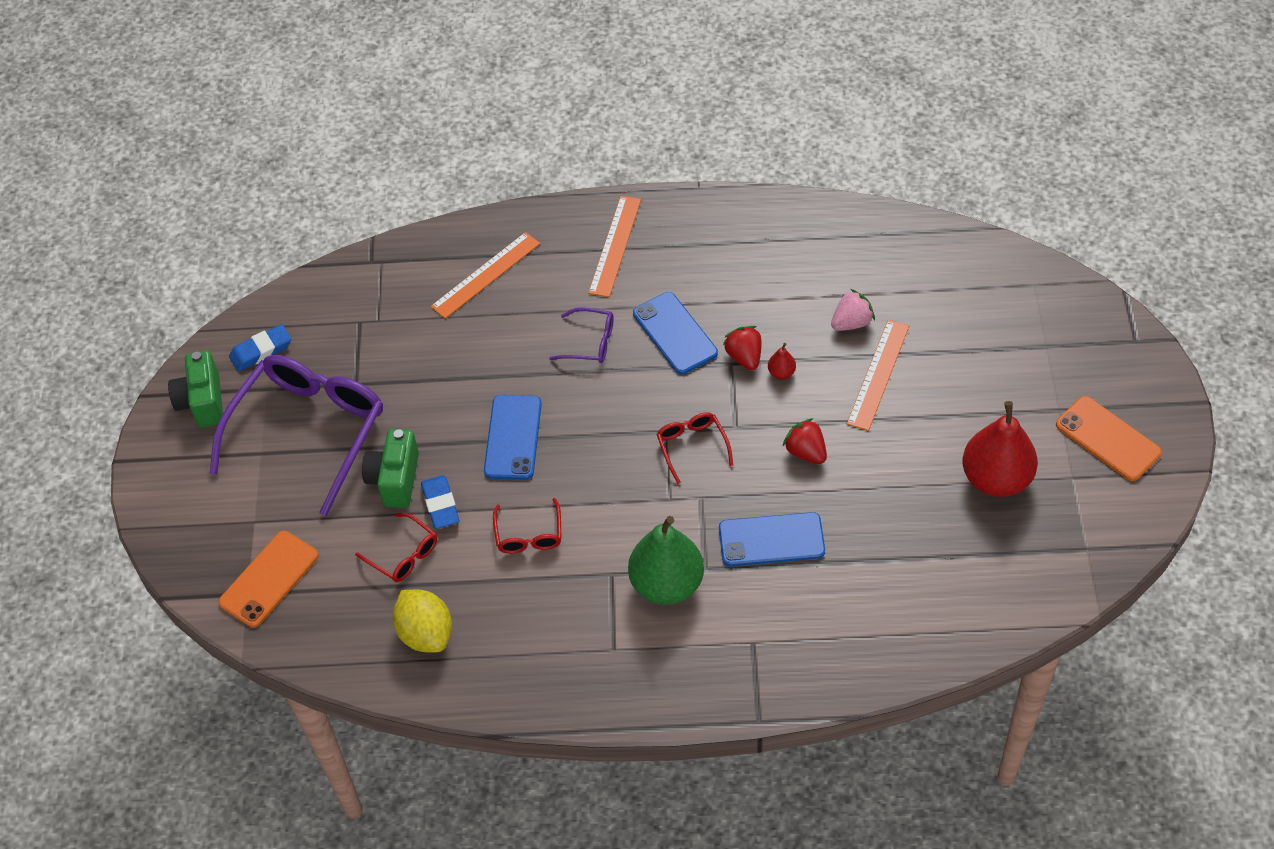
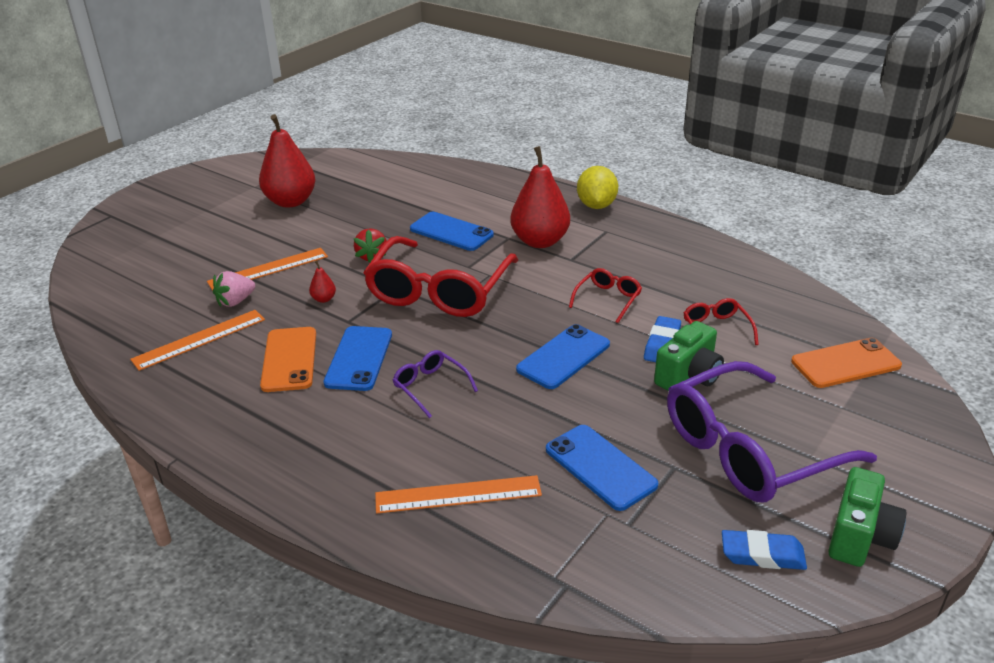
camera: 145 degrees left, 20 degrees down
(407, 352) = (600, 467): none -> blue phone
(426, 633) = (730, 285): yellow lemon -> yellow lemon (596, 206)
(615, 246) = (314, 450): orange ruler -> orange ruler (199, 339)
(667, 584) = (540, 241): green pear -> red pear
(692, 446) = (438, 292): red glasses -> red glasses, size x2.27
(744, 357) = (333, 319): red strawberry -> none
(851, 322) = (235, 301): pink strawberry -> pink strawberry turned 45 degrees counterclockwise
(1108, 439) = (208, 190): orange phone -> orange phone (289, 359)

